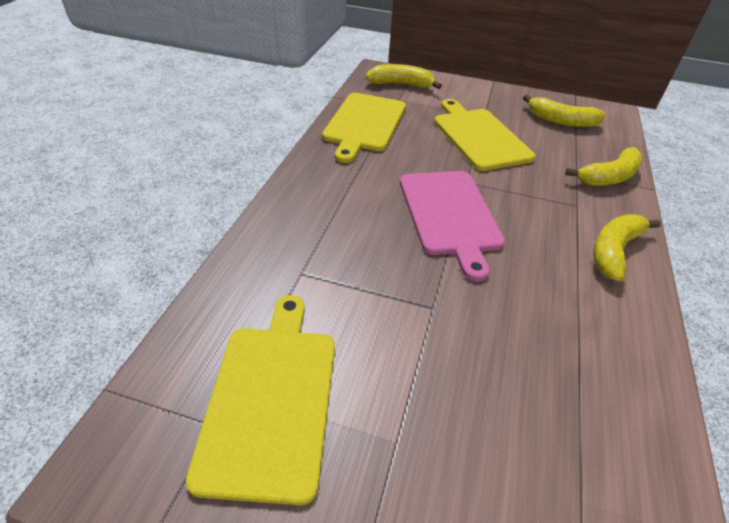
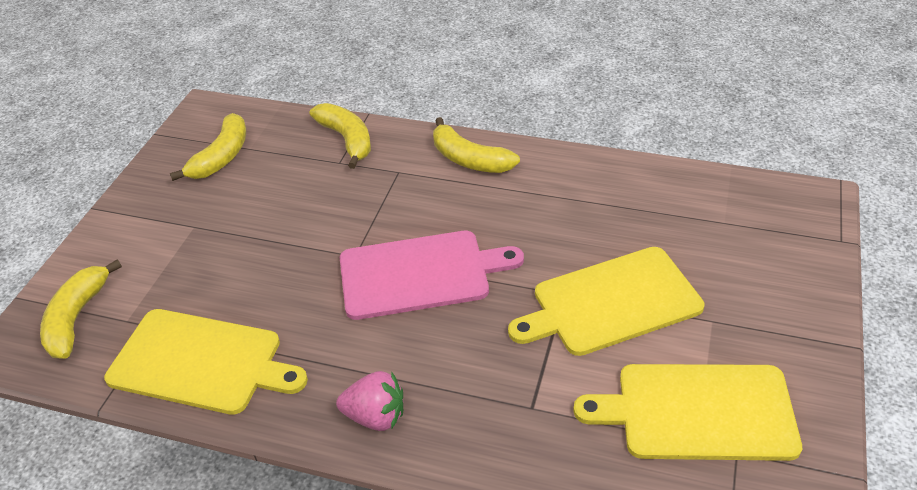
camera: 85 degrees left, 0 degrees up
(309, 191) = (375, 416): none -> pink strawberry
(479, 137) = (252, 236): yellow cutting board -> yellow cutting board (611, 302)

